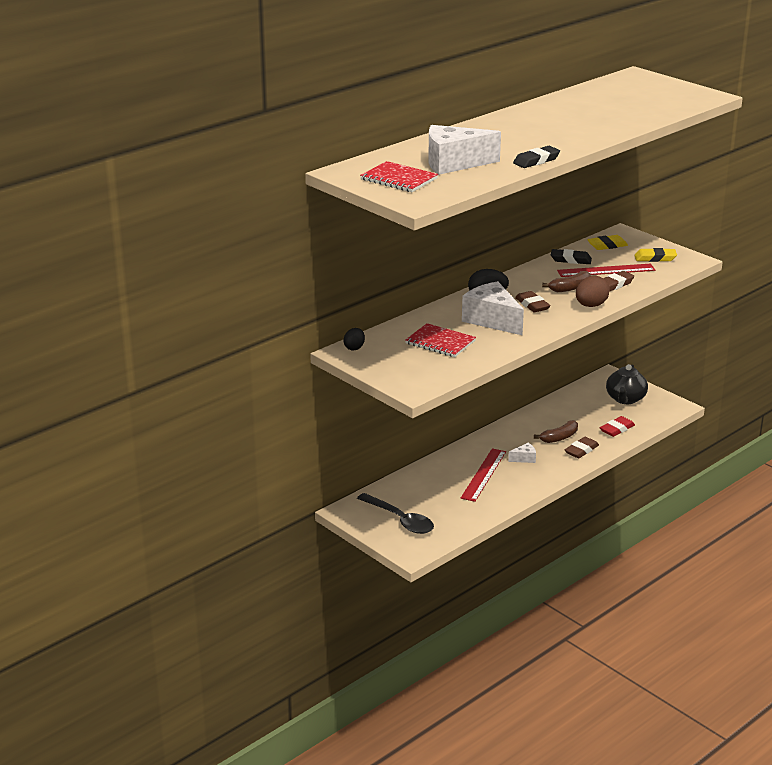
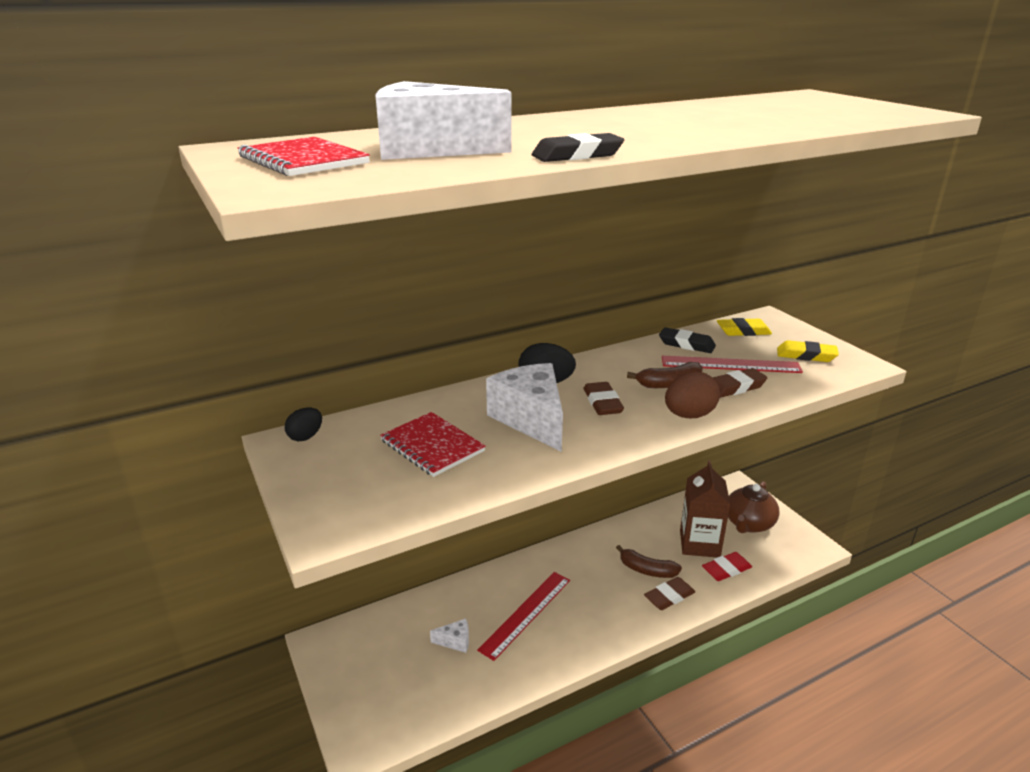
camera: 15 degrees right, 0 degrees up
(400, 520) = (379, 674): black spoon -> none
(524, 458) = (589, 596): white cheese -> white cheese (455, 641)
(559, 438) = (646, 570): brown banana -> brown banana turned 45 degrees clockwise
(592, 416) = (699, 543): none -> brown carton
(625, 399) = (748, 524): black teapot -> brown teapot

